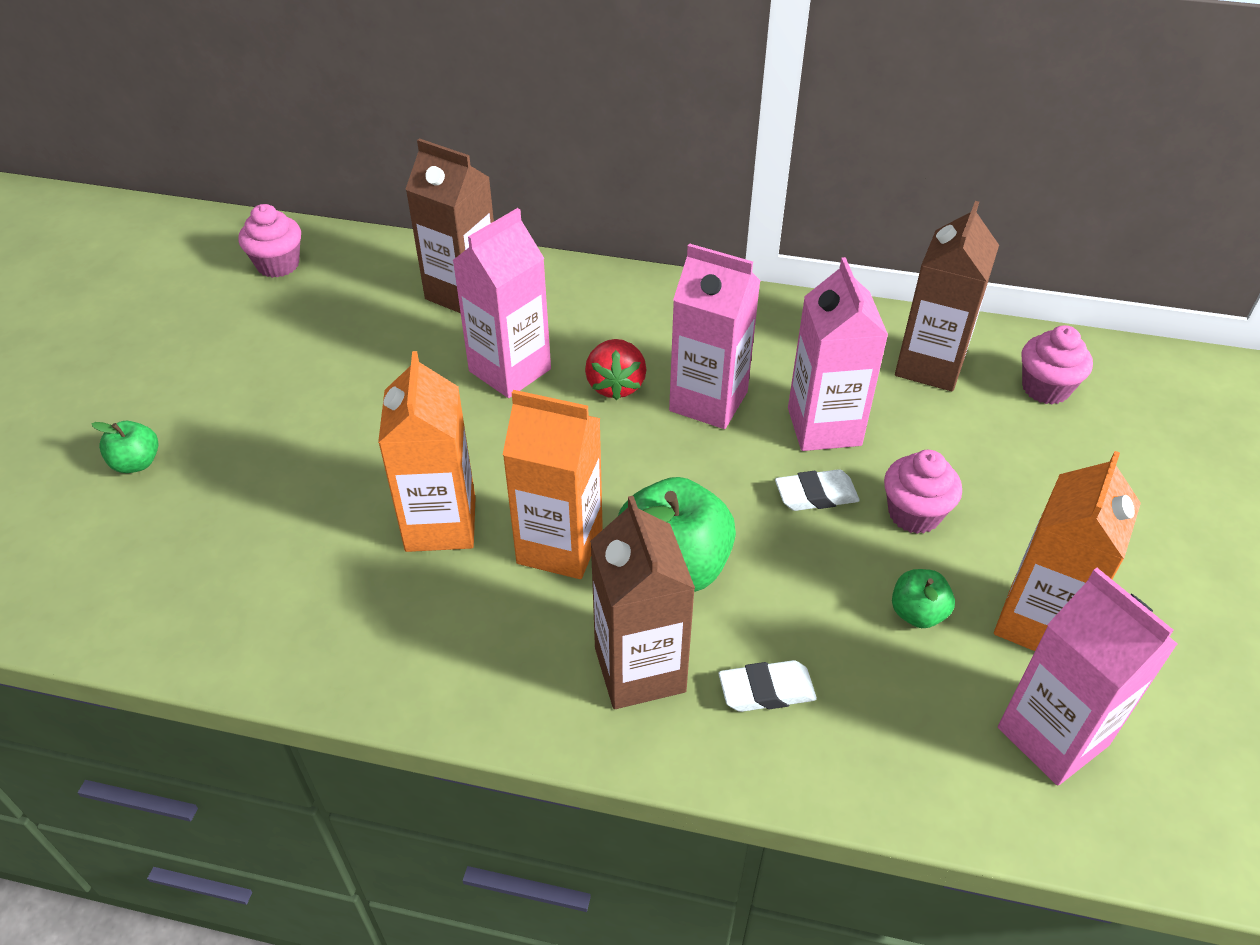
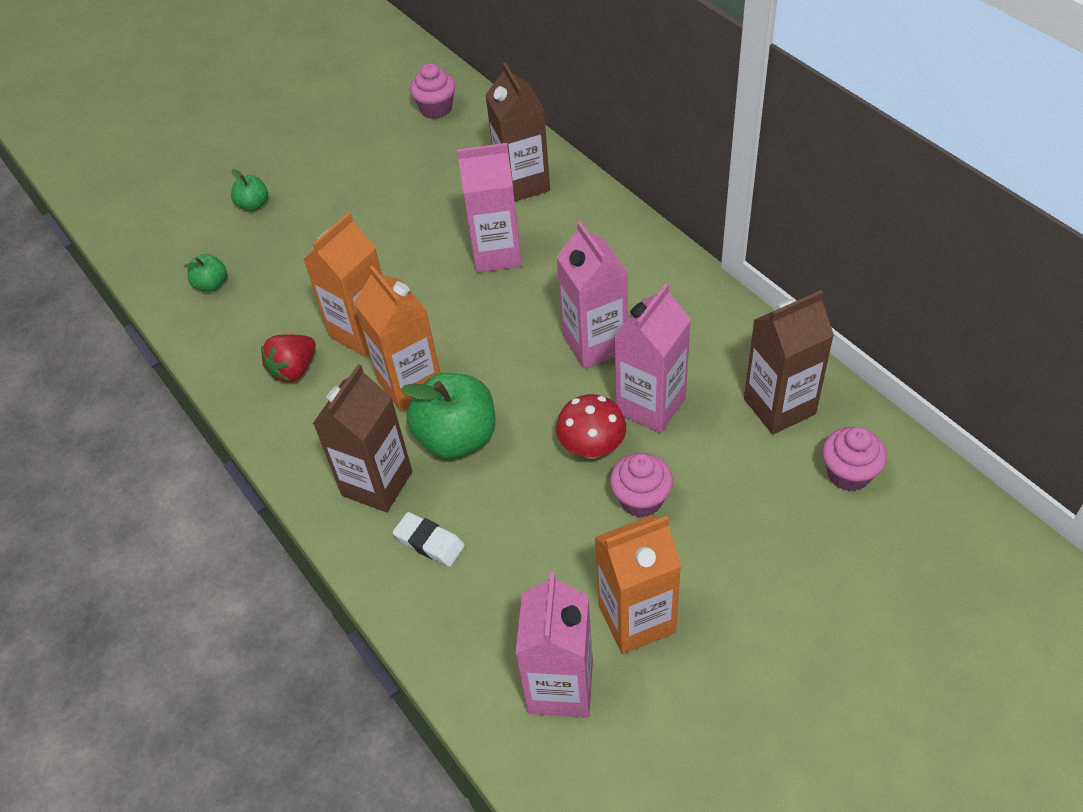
camera: 45 degrees right, 5 degrees up
(615, 385) = (549, 300): red strawberry -> red strawberry (294, 369)
(816, 495) = (592, 447): white eraser -> red mushroom
(917, 613) = (567, 560): green apple -> green apple (211, 284)

